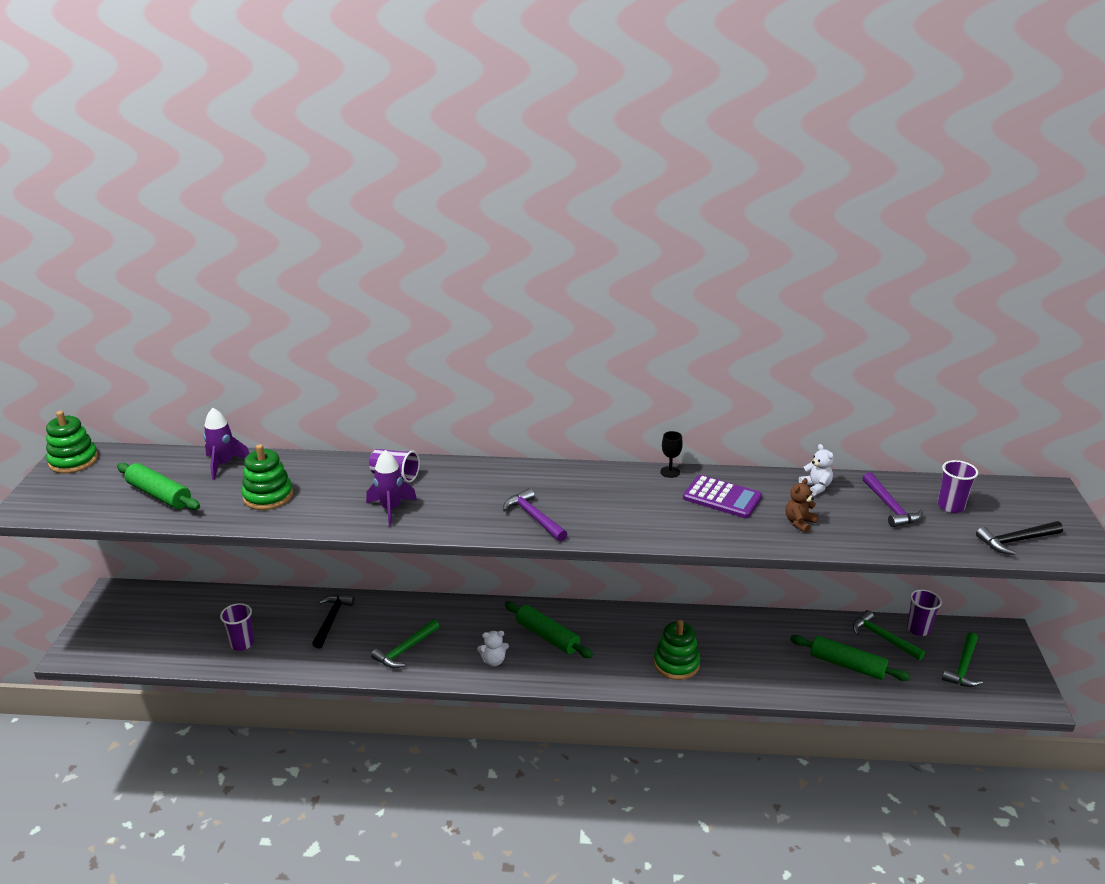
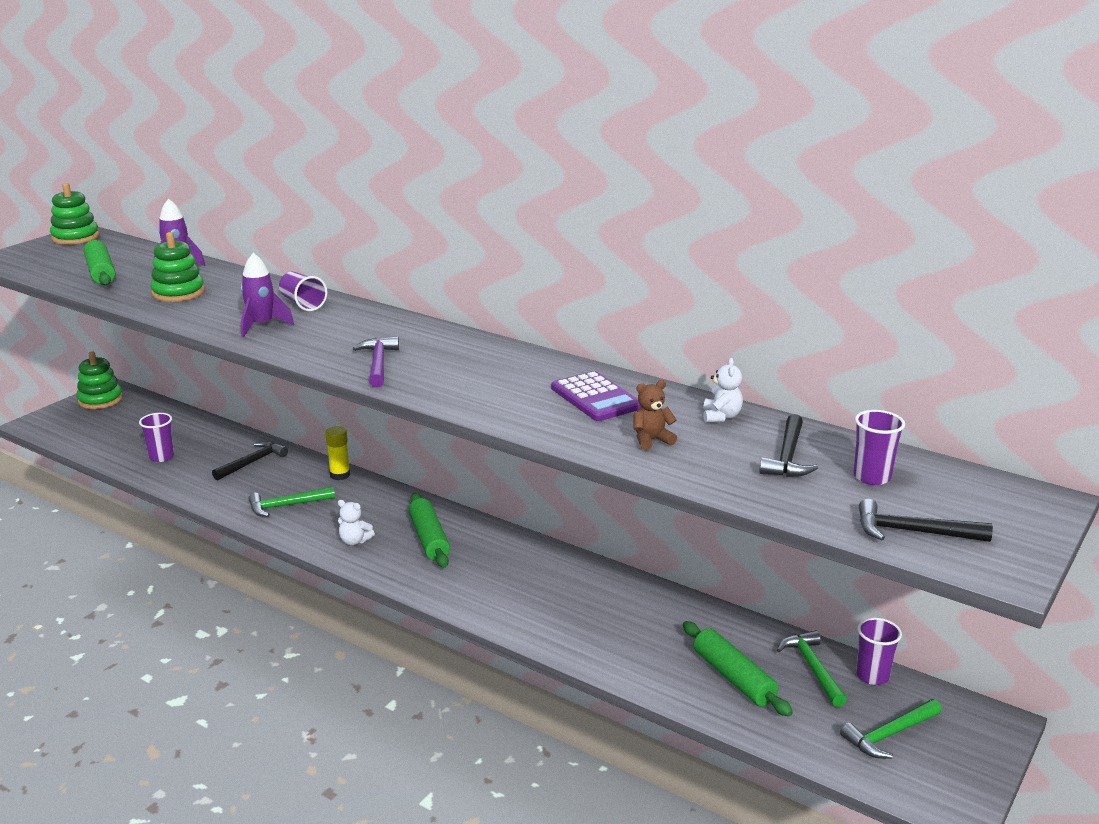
camera: 30 degrees right, 5 degrees down
(419, 605) = (340, 475): none -> yellow glue stick
(670, 472) = (571, 364): black goblet -> none
(676, 664) = (534, 606): green stacking toy -> green stacking toy (100, 400)
(890, 507) = (788, 457): purple hammer -> black hammer

